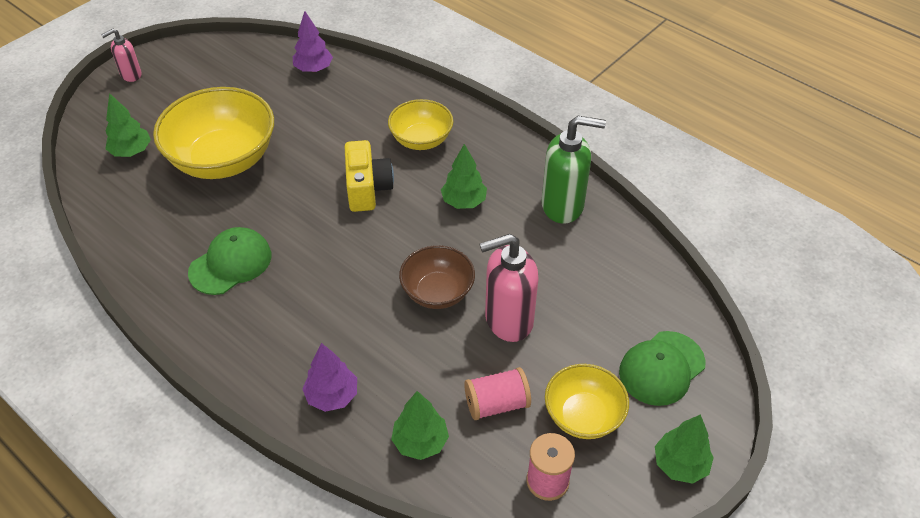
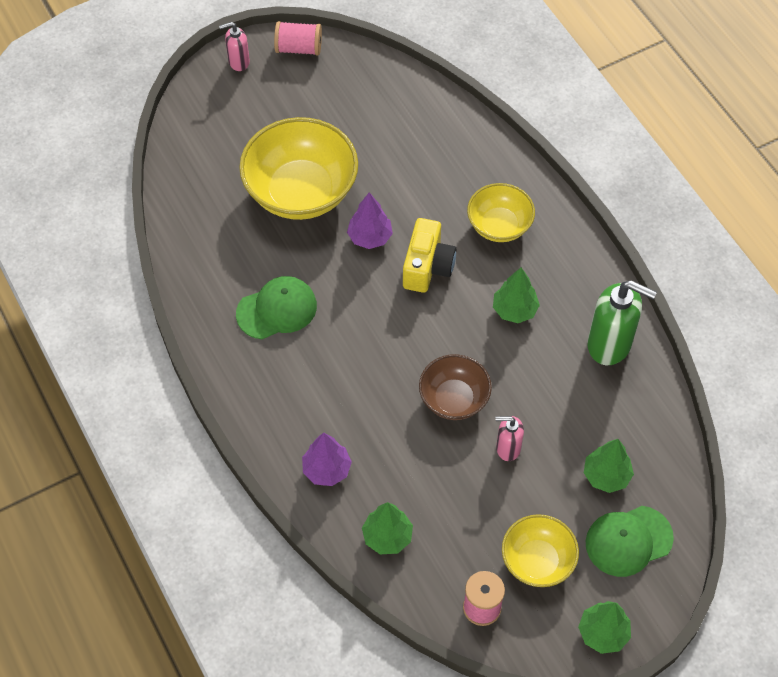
camera: 20 degrees right, 10 degrees up
(131, 152) = (218, 157): green tree -> green tree (606, 476)
(313, 69) = (420, 106): purple tree -> purple tree (370, 237)
(497, 404) = (466, 524): pink spool -> pink spool (299, 48)
(508, 320) = (507, 448): pink soap dispenser -> pink soap dispenser, size x0.55

